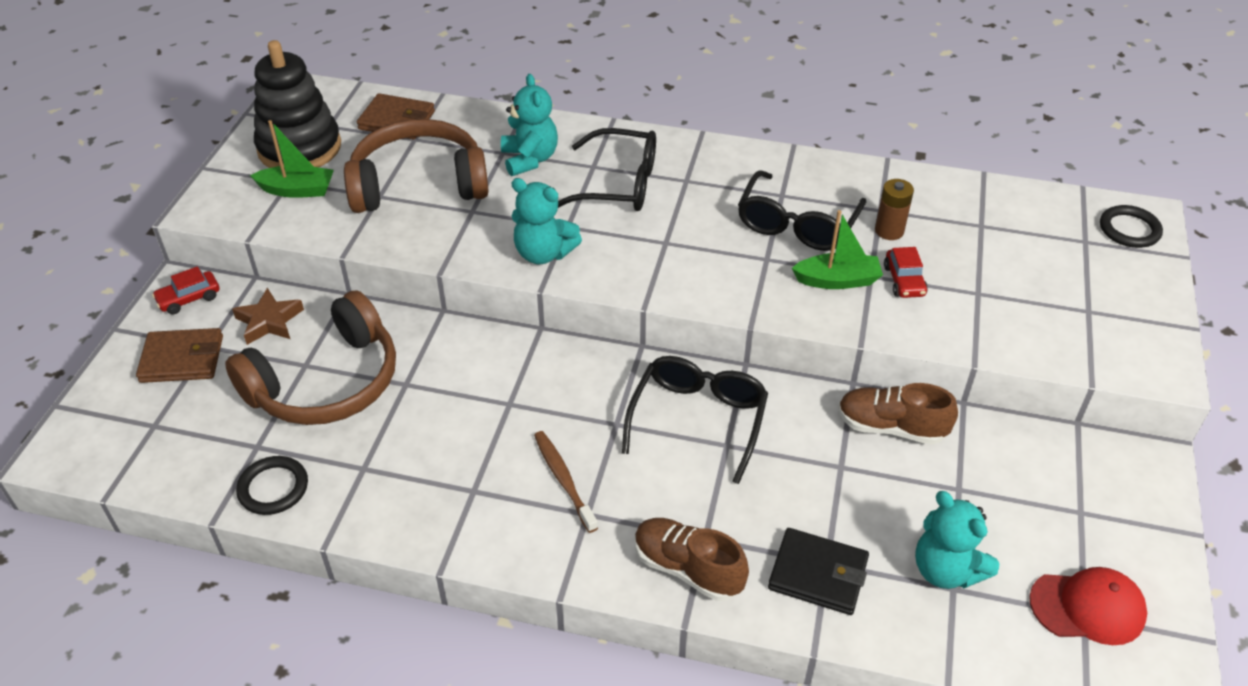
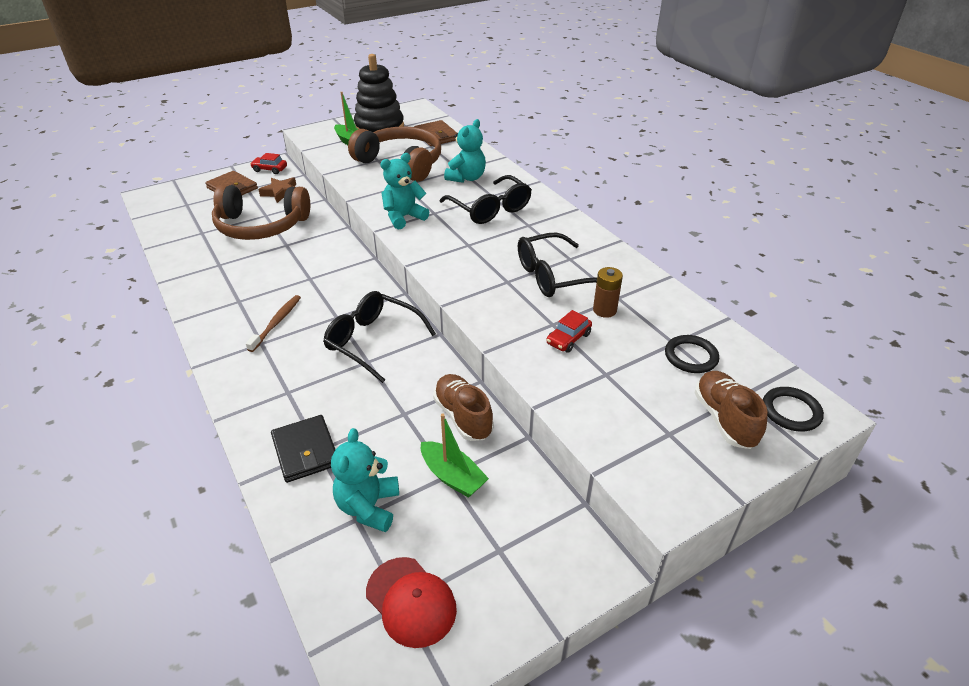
camera: 45 degrees right, 5 degrees down
(273, 488) = (181, 250): black ring -> black ring (691, 356)
(543, 253) = (403, 217): turquoise teddy bear -> turquoise teddy bear turned 75 degrees clockwise
(687, 569) = (258, 398): brown shoe -> brown shoe (724, 419)
(698, 420) = (373, 341): black glasses -> black glasses turned 120 degrees counterclockwise
(837, 280) = (528, 314): green boat -> green boat (452, 476)

